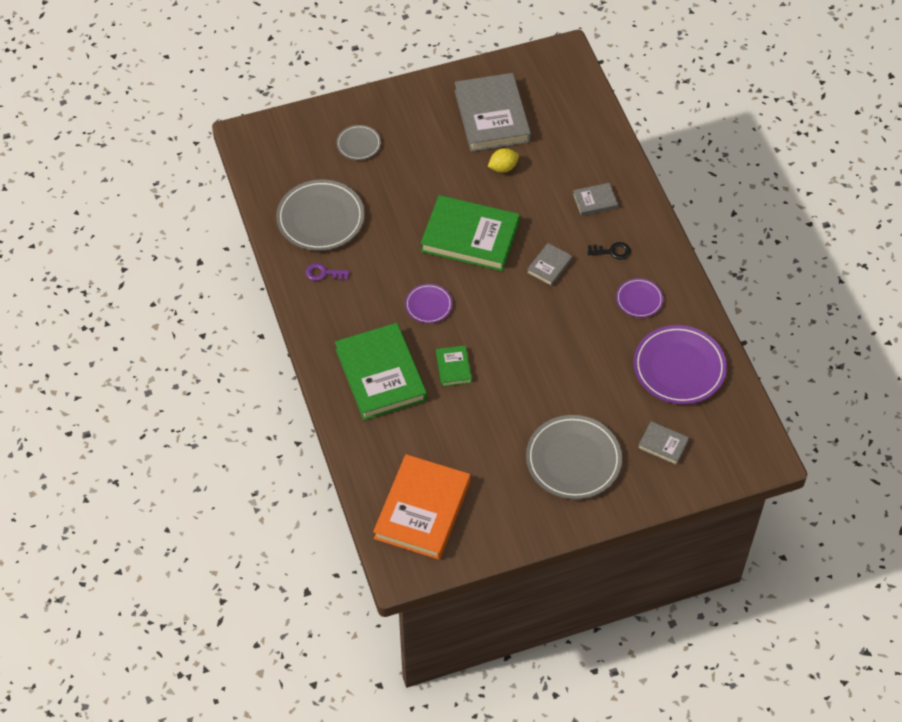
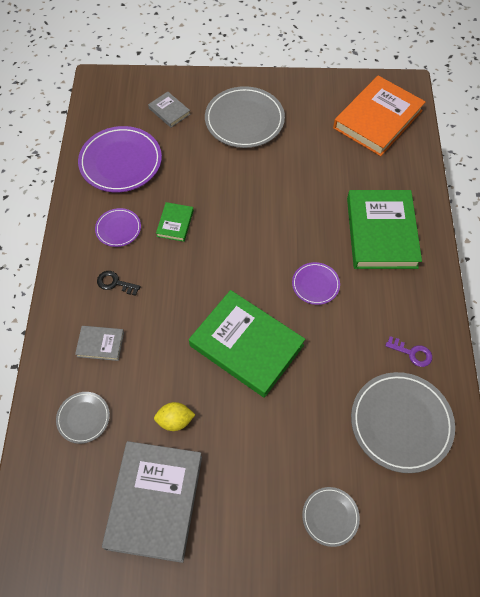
camera: 160 degrees left, 5 degrees up
(453, 367) = (313, 219): green book -> green book (175, 223)
(549, 266) = (182, 287): grey book -> none
(576, 148) = (83, 418): none -> grey plate

